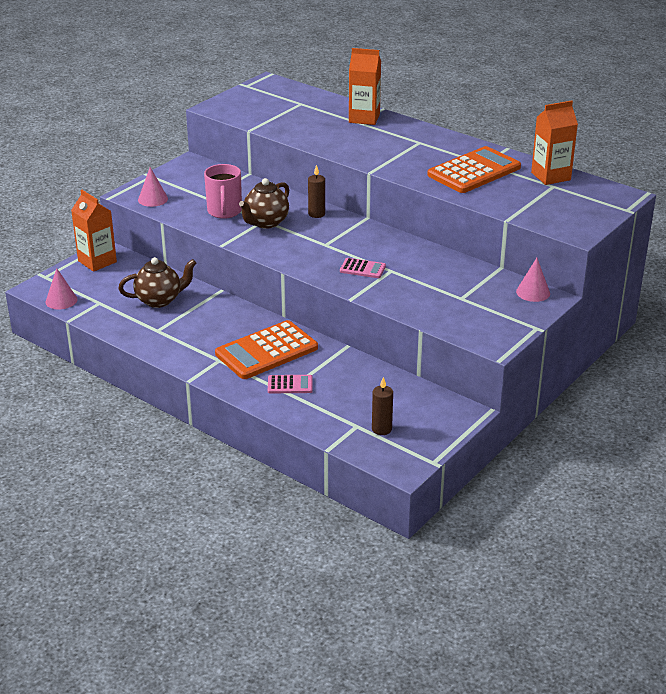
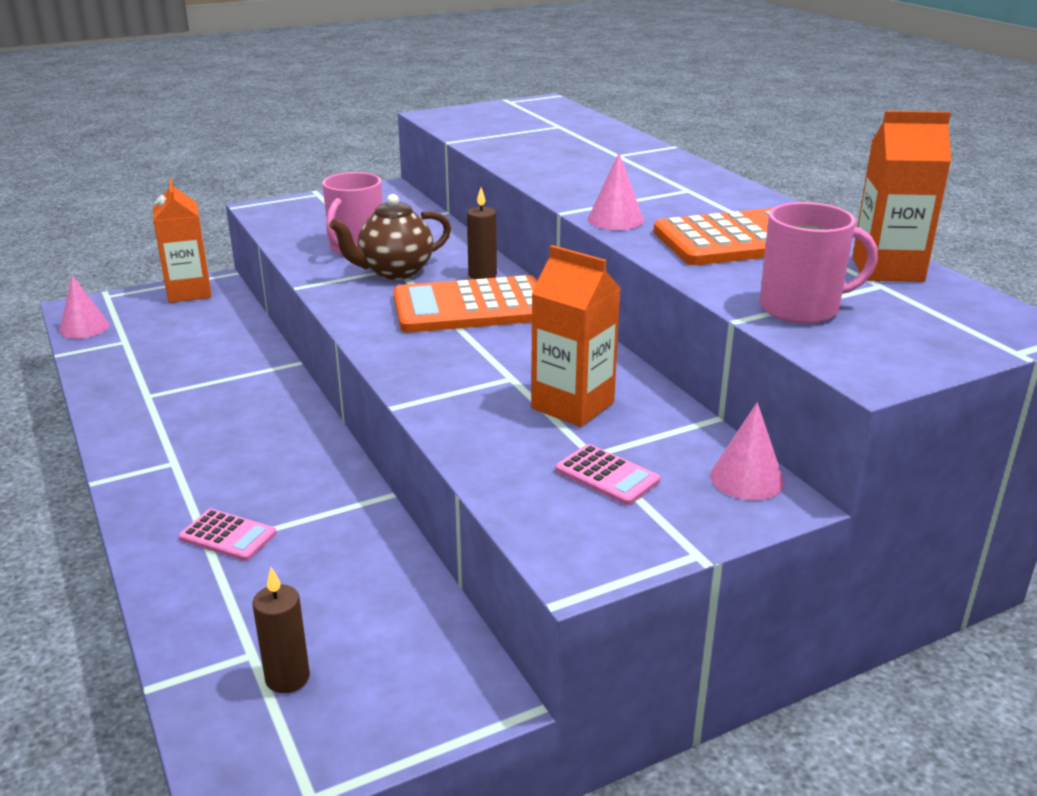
camera: 25 degrees right, 5 degrees down
(153, 199) = (283, 218): pink cone -> pink cone (615, 220)
(159, 300) = (201, 356): brown teapot -> none
(266, 351) = (257, 468): orange calculator -> orange calculator (471, 307)
(362, 269) = (466, 364): pink calculator -> pink calculator (607, 476)
(364, 118) = (632, 152): orange carton -> orange carton (572, 405)
(529, 207) = (801, 308): none -> pink mug

